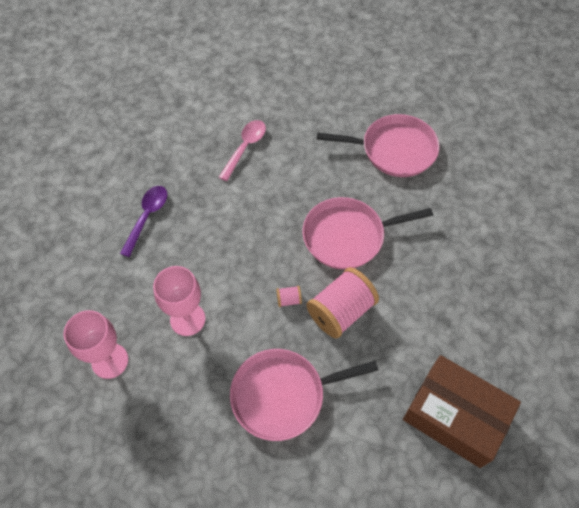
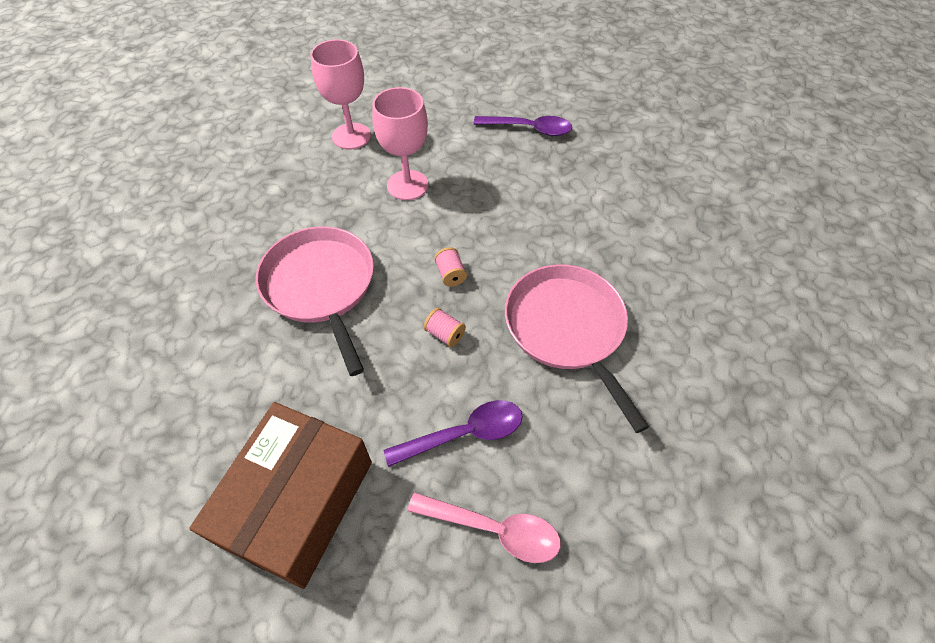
camera: 80 degrees right, 5 degrees down
(245, 147) = (667, 196): pink spoon -> pink spoon (494, 529)
(341, 311) = (445, 334): pink spool -> pink spool, size x0.41
(394, 150) = (754, 376): pink pan -> none
(416, 310) = (464, 433): none -> purple spoon

